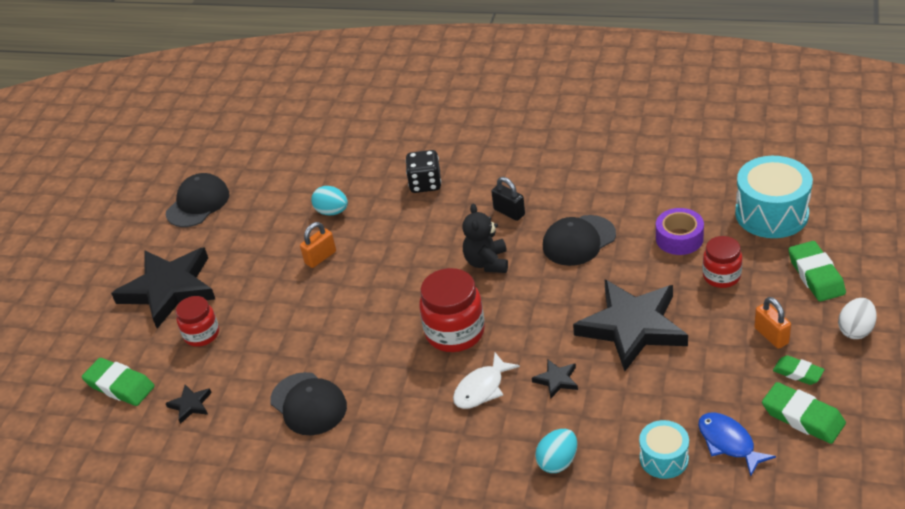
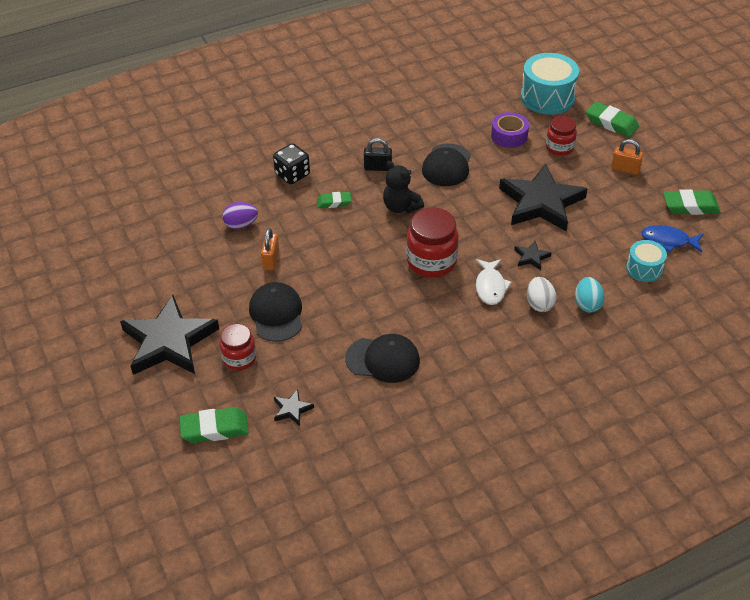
camera: 45 degrees left, 5 degrees up
(198, 203) = (114, 269): black cap -> black cap (276, 314)
(332, 212) = (241, 225): turquoise egg -> purple egg
(798, 373) = (661, 183): green eraser -> green eraser (334, 202)
(855, 330) = (665, 144): white egg -> white egg (539, 304)

